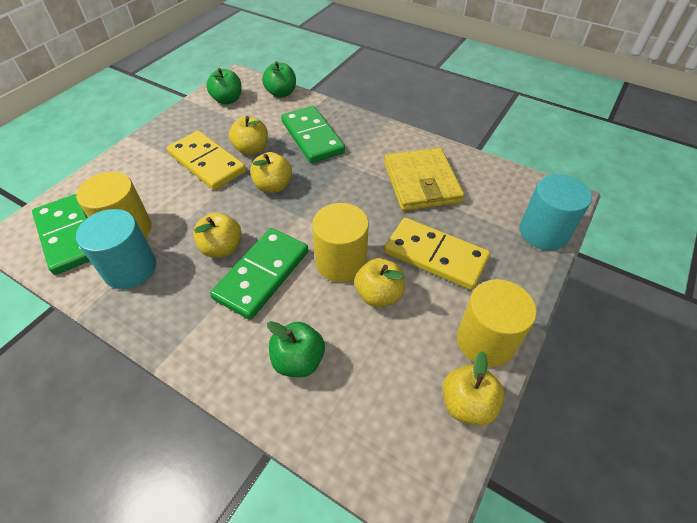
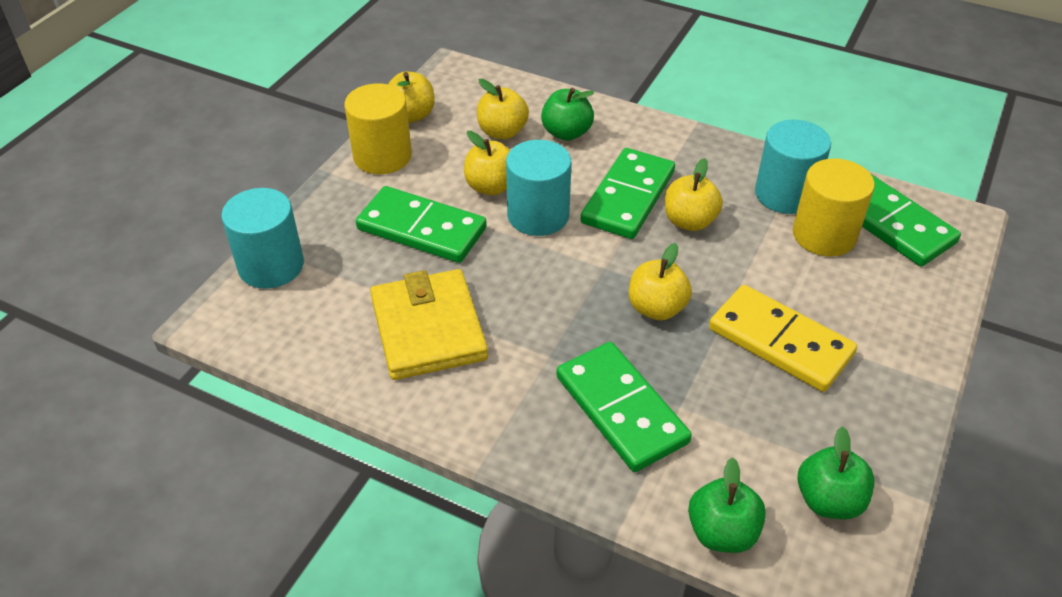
camera: 175 degrees right, 5 degrees down
(251, 149) = (720, 374): yellow apple -> yellow apple (502, 132)
(341, 262) = (538, 215): yellow cylinder -> turquoise cylinder
(435, 255) = (421, 229): yellow domino -> green domino

